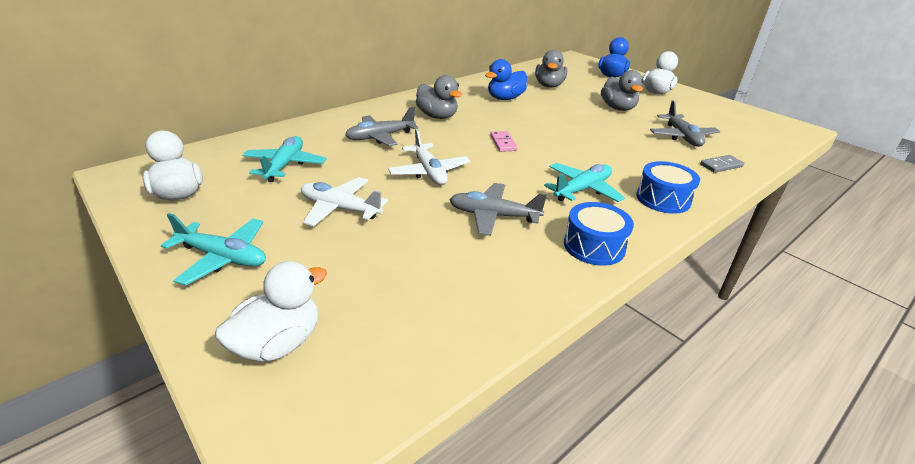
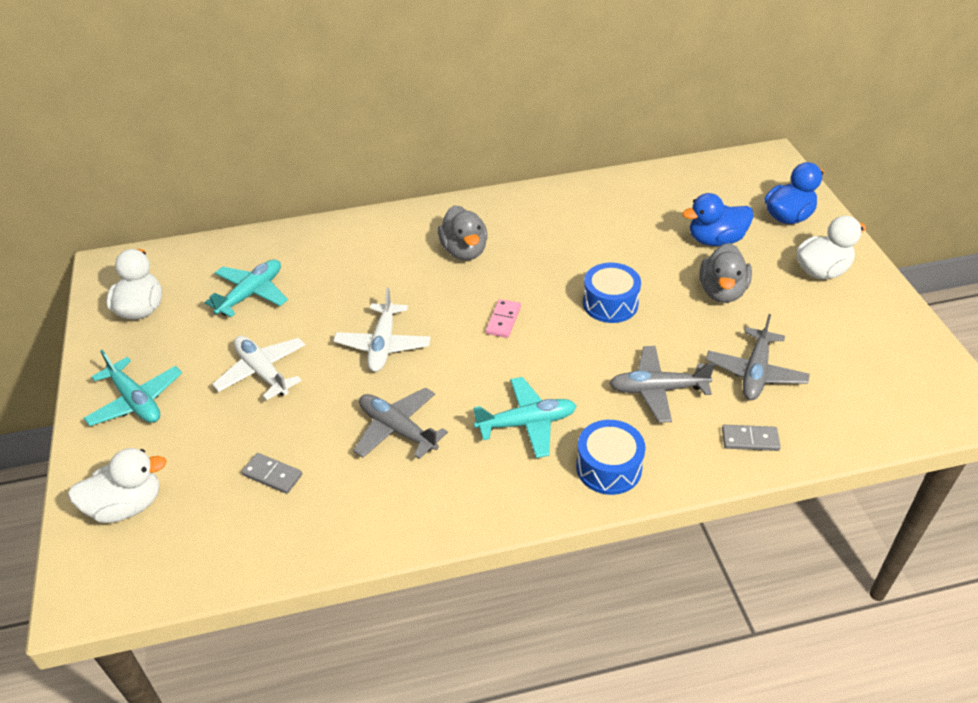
camera: 30 degrees right, 10 degrees up
(380, 137) = (373, 272): grey plane -> grey plane (657, 389)
(416, 273) = (272, 475): none -> grey domino
(505, 98) = (579, 235): blue duck -> blue duck (715, 240)
(549, 86) = (666, 220): grey duck -> none
(594, 246) = (463, 504): blue drum -> blue drum (610, 303)

